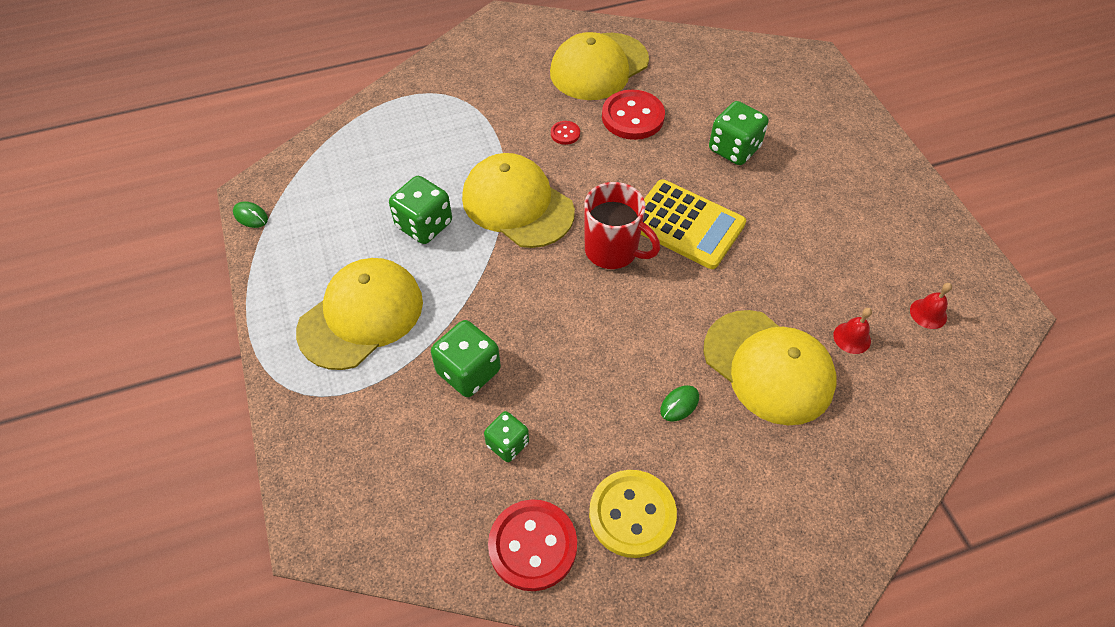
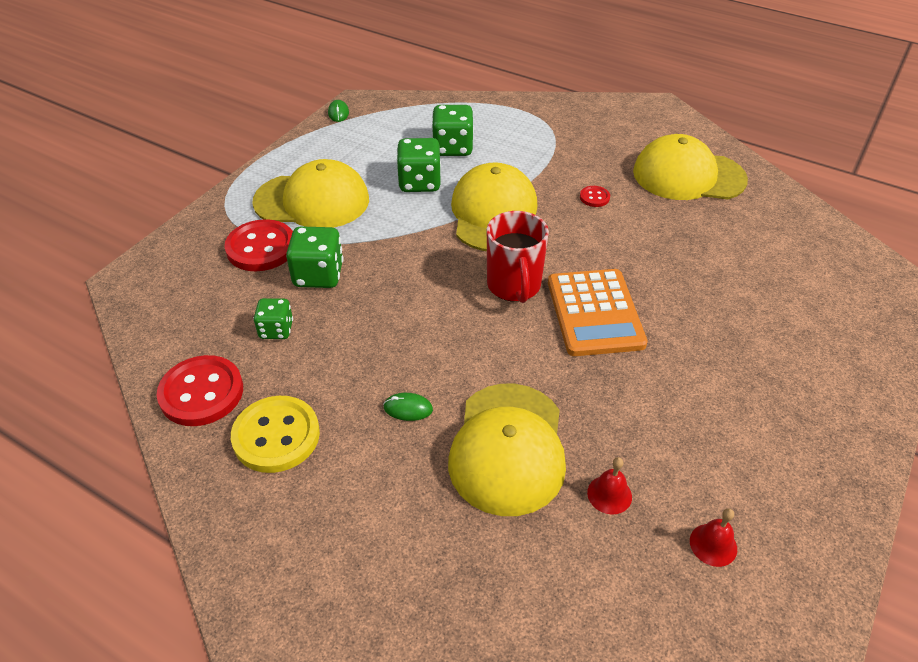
camera: 50 degrees right, 10 degrees down
(632, 117) = (664, 221): red button -> red button (261, 248)
(686, 224) = (595, 313): yellow calculator -> orange calculator
(734, 149) = (718, 297): green dice -> green dice (452, 148)

